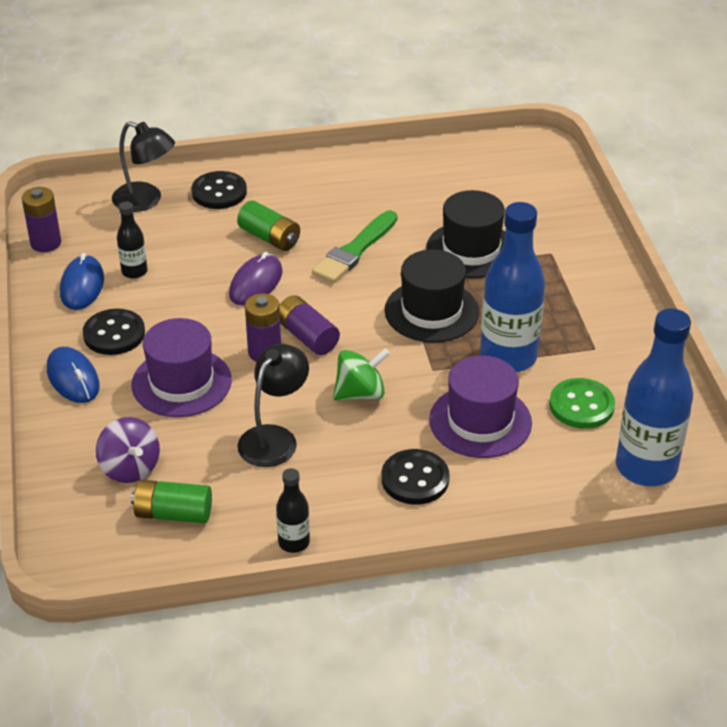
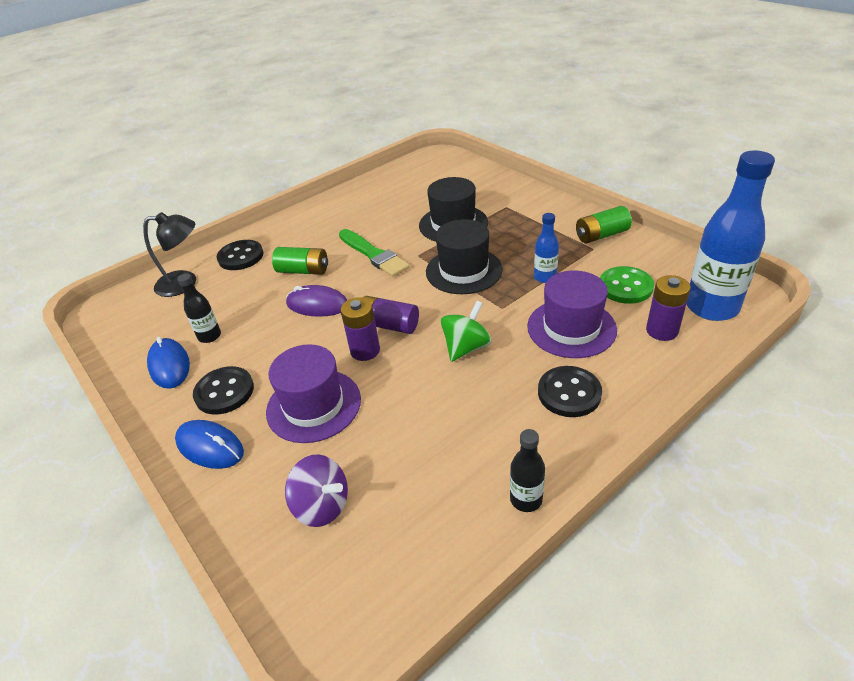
camera: 25 degrees left, 0 degrees up
(46, 243) = (115, 346): purple battery -> purple battery (662, 331)
(173, 514) = (396, 530): green battery -> green battery (601, 235)
(256, 283) = (317, 305): purple mouse -> purple mouse turned 75 degrees counterclockwise
(274, 438) = (429, 414): black lamp -> none
(355, 250) = (374, 255): green brush -> green brush turned 45 degrees counterclockwise
(508, 357) = (545, 277): blue bottle -> blue bottle, size x0.48

